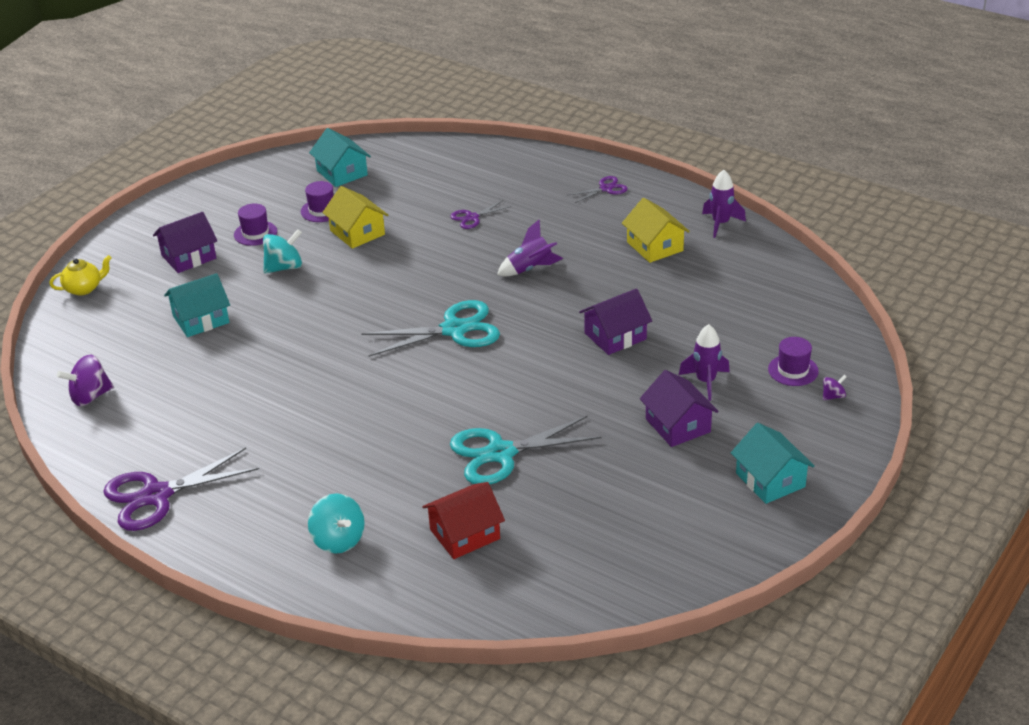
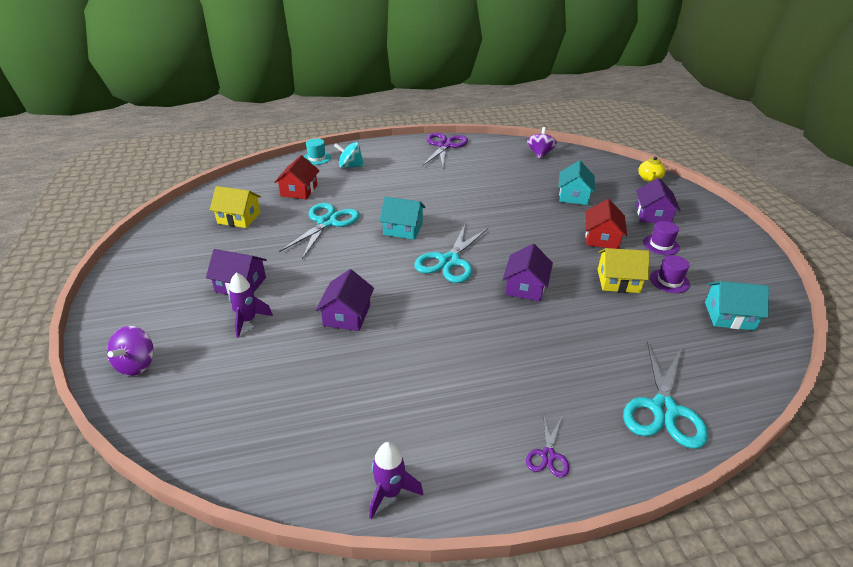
camera: 130 degrees right, 0 degrees up
(284, 267) = (601, 238): turquoise spinning top -> red house
(354, 595) = (317, 158): none -> turquoise hat
(435, 271) = (525, 287): none -> purple house
(472, 217) = (583, 342): purple scissors -> none
(499, 167) = (663, 409): none -> turquoise scissors
(530, 269) = (474, 327): purple rocket -> none
(655, 246) = (415, 414): yellow house -> yellow house (239, 218)
(770, 480) = (151, 286): turquoise house -> turquoise house (403, 229)
(793, 370) = (185, 367): purple hat -> none
(833, 396) = (137, 364): purple spinning top -> purple spinning top, size x1.91

